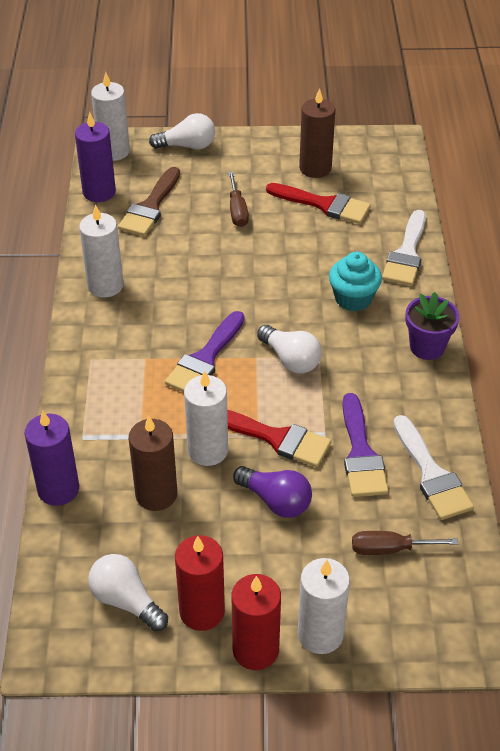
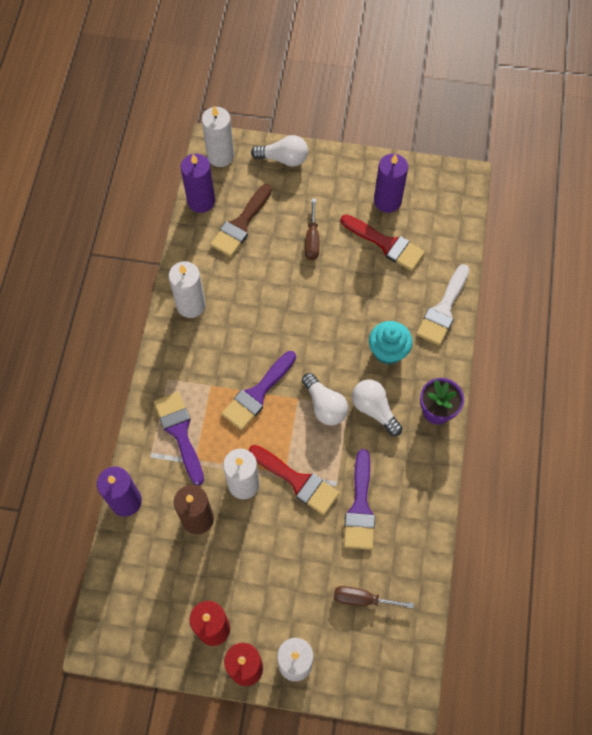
camera: 10 degrees right, 20 degrees up
(115, 409) = (180, 432): none -> purple brush
(126, 601) = (161, 610): white light bulb -> white light bulb (374, 409)
(275, 501) = (286, 540): purple light bulb -> none
(315, 168) = (387, 201): brown candle -> purple candle
(431, 474) = (410, 536): white brush -> none

